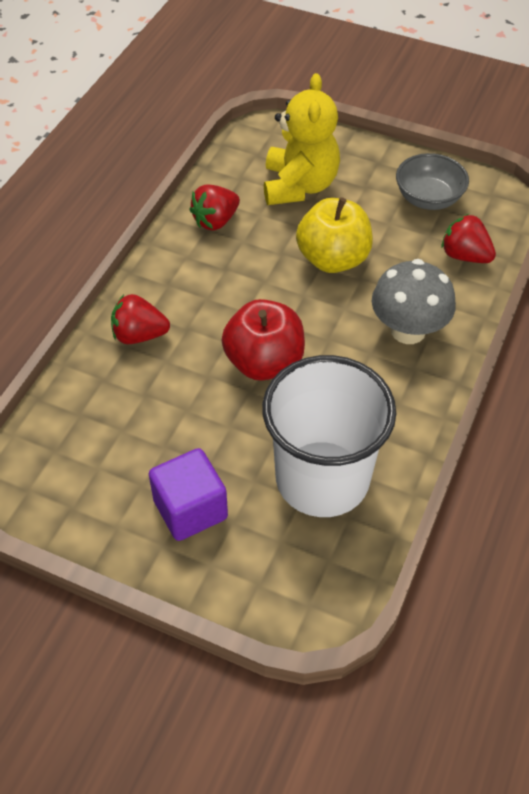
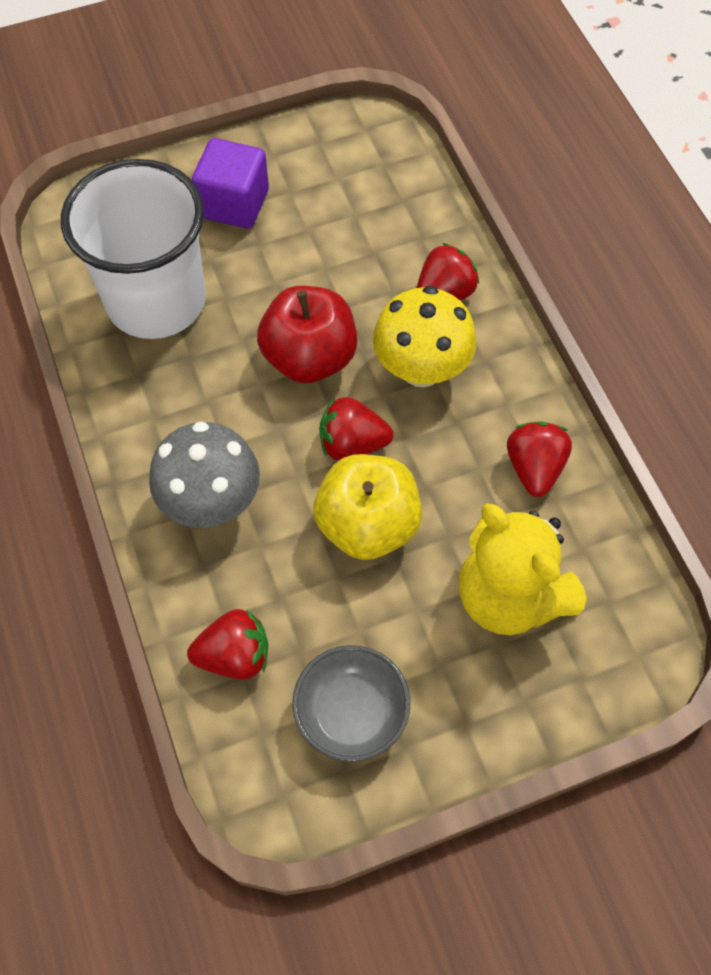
camera: 135 degrees right, 10 degrees up
(208, 307) = (421, 368): none -> yellow mushroom
(295, 300) = (352, 444): none -> red strawberry

